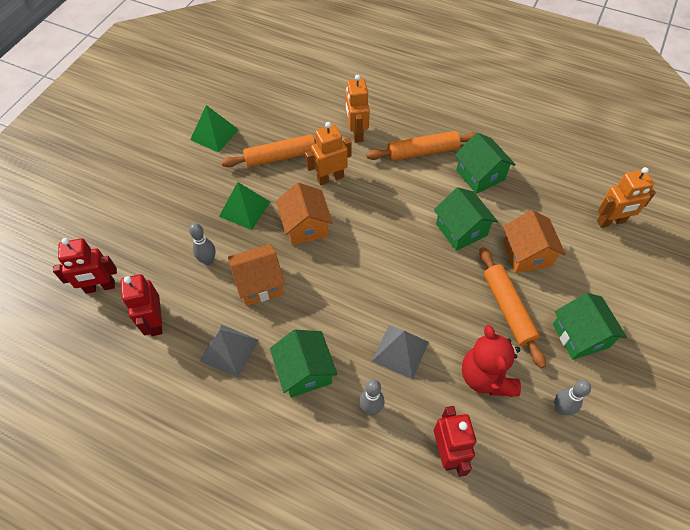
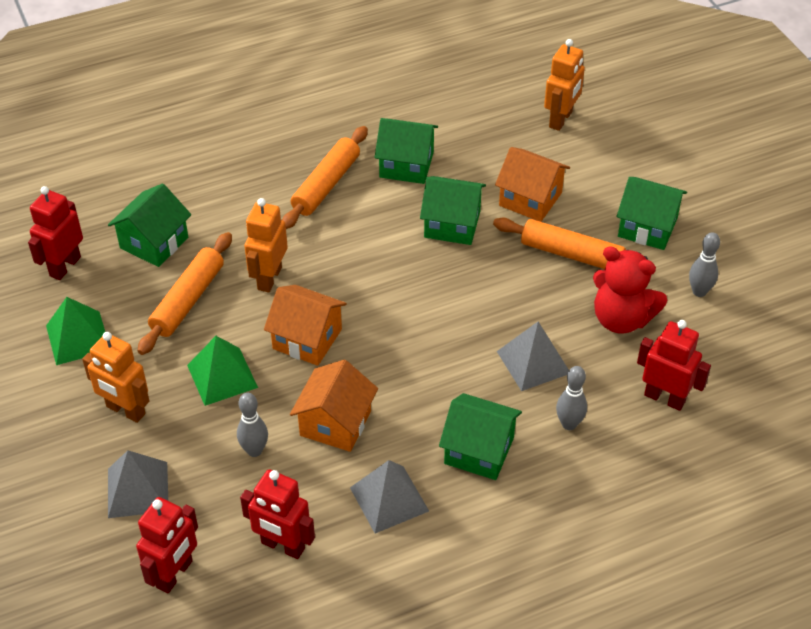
camera: 50 degrees left, 10 degrees down
(141, 230) = (138, 489): none -> grey pyramid
(253, 95) = (65, 266): none -> red robot
(304, 115) = (154, 243): none -> green house
(356, 133) = (236, 218): orange robot -> orange robot (125, 410)

